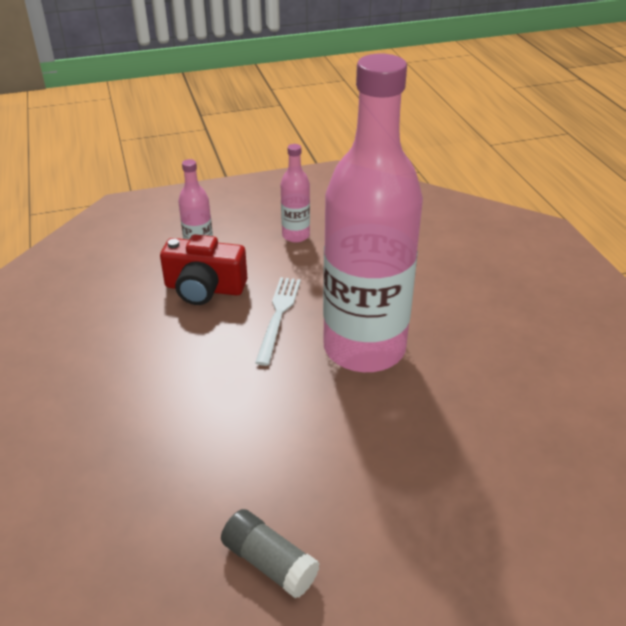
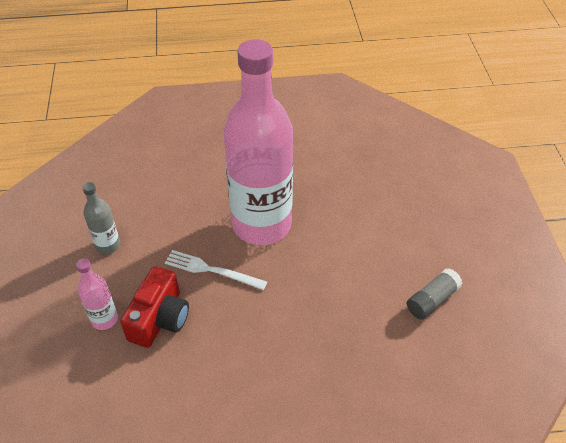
camera: 80 degrees left, 10 degrees up
(296, 235) = (108, 245): pink bottle -> grey bottle

